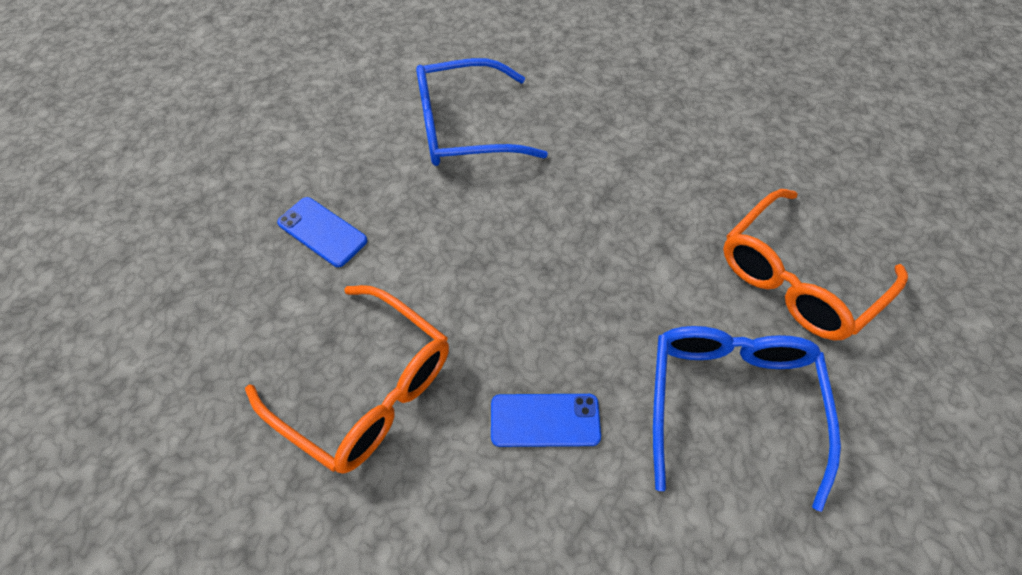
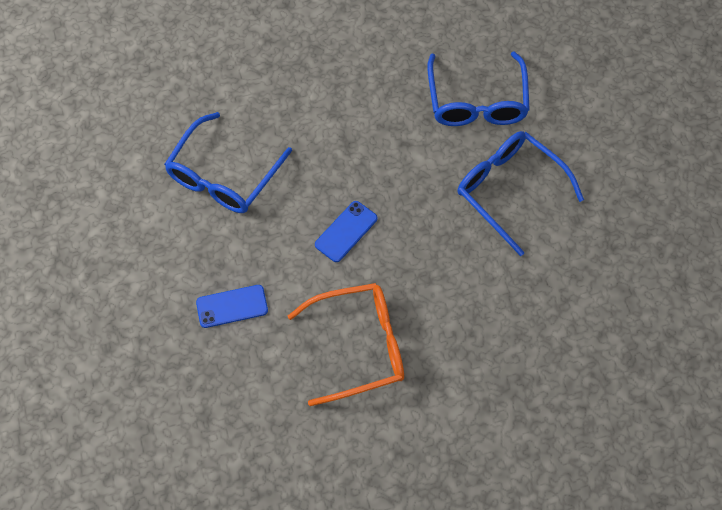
camera: 50 degrees left, 5 degrees up
(545, 420) = (448, 276): blue phone -> blue phone (346, 231)
(797, 276) = (476, 101): orange glasses -> blue glasses

